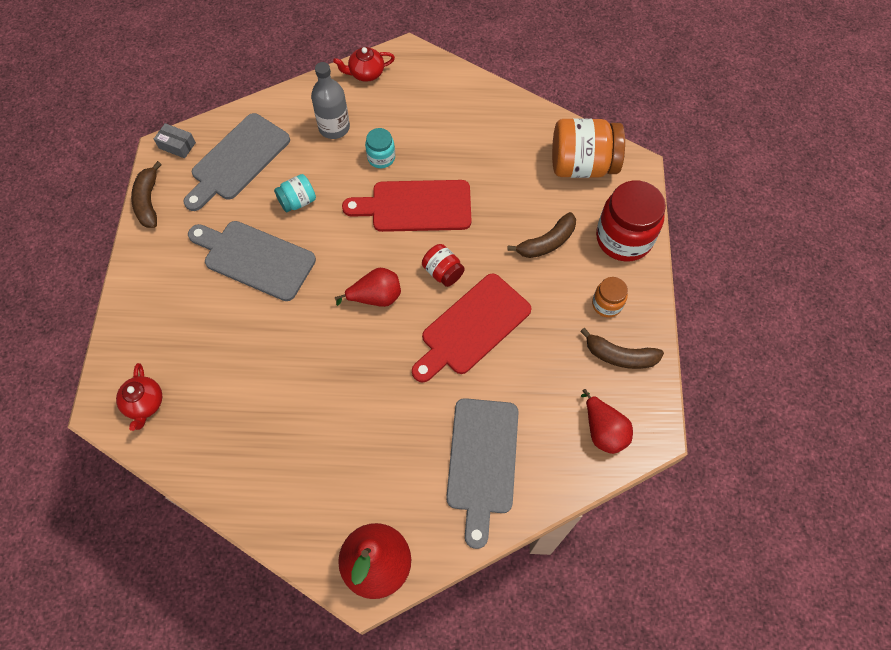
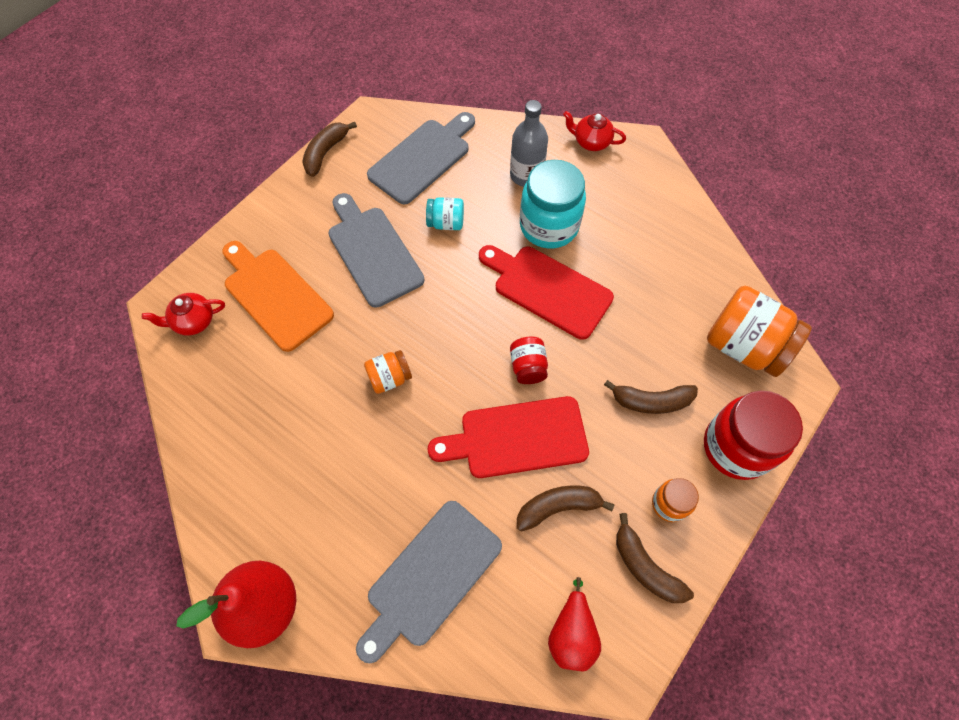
camera: 35 degrees right, 0 degrees up
(144, 404) = (194, 321): red teapot -> red teapot turned 45 degrees clockwise
(177, 145) = (383, 118): grey box -> none
(199, 341) = (275, 295): none -> orange cutting board
(238, 160) = (422, 158): grey cutting board -> grey cutting board turned 150 degrees clockwise
(344, 345) = (389, 378): none -> orange jar
(375, 297) = (449, 351): red pear -> none
(381, 158) = (549, 226): turquoise jar -> turquoise jar, size x1.95
(535, 355) = (558, 507): none -> brown banana

